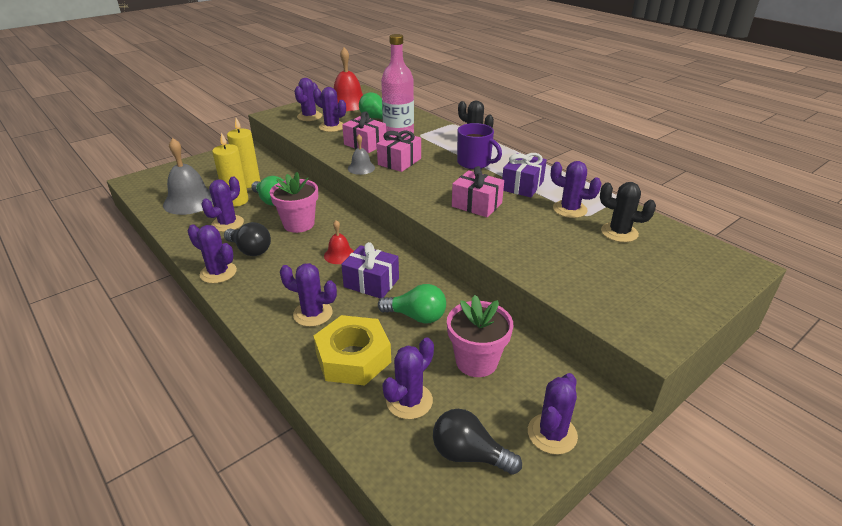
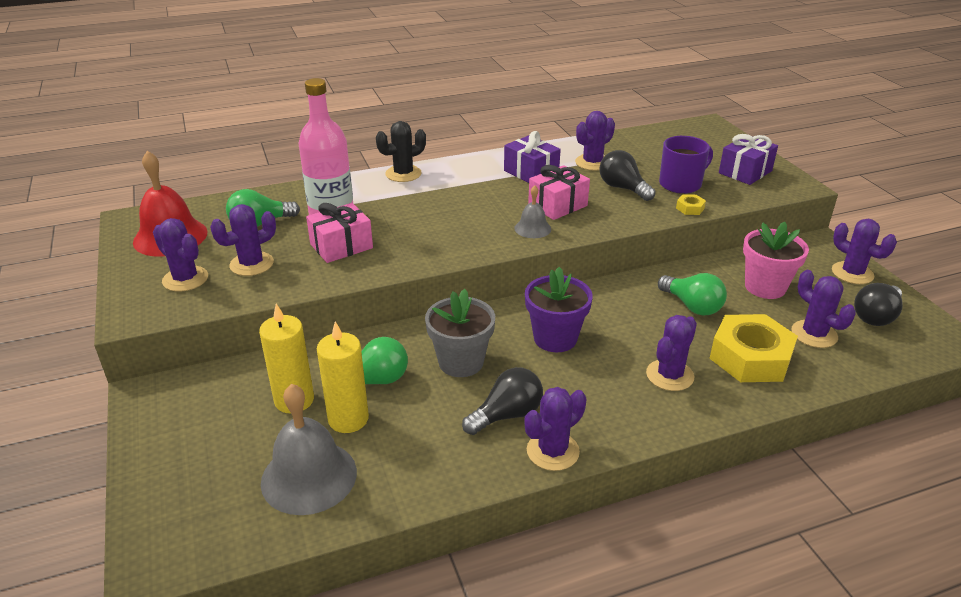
camera: 70 degrees left, 0 degrees up
(227, 223) = (417, 434): purple cactus -> none
(299, 224) = (461, 362): pink flower pot -> grey flower pot
(339, 255) = (555, 338): red bell -> purple flower pot
(361, 168) = (414, 261): grey bell -> grey bell (532, 228)
(371, 283) = (623, 324): purple gift -> purple gift (745, 172)
(399, 161) = (417, 230): pink gift -> none
(416, 316) = (692, 306): green light bulb -> green light bulb turned 105 degrees clockwise
(474, 163) = (458, 185): purple mug -> purple mug (681, 184)
(527, 270) = (690, 208): none -> yellow nut
(534, 230) = (623, 188): none -> black light bulb
(619, 232) = (643, 153): black cactus -> none

